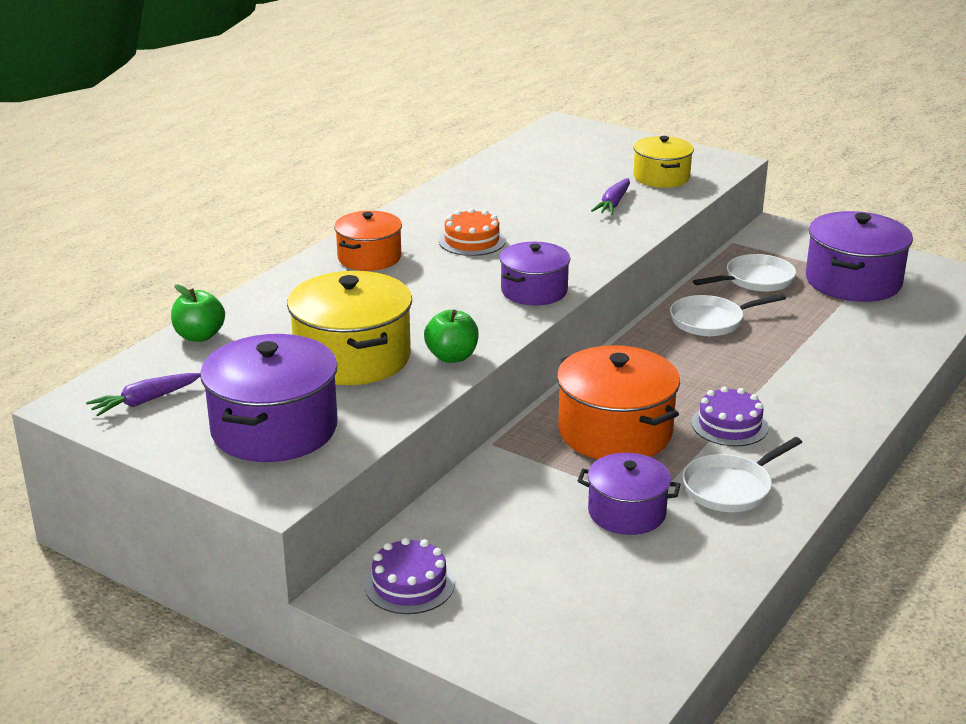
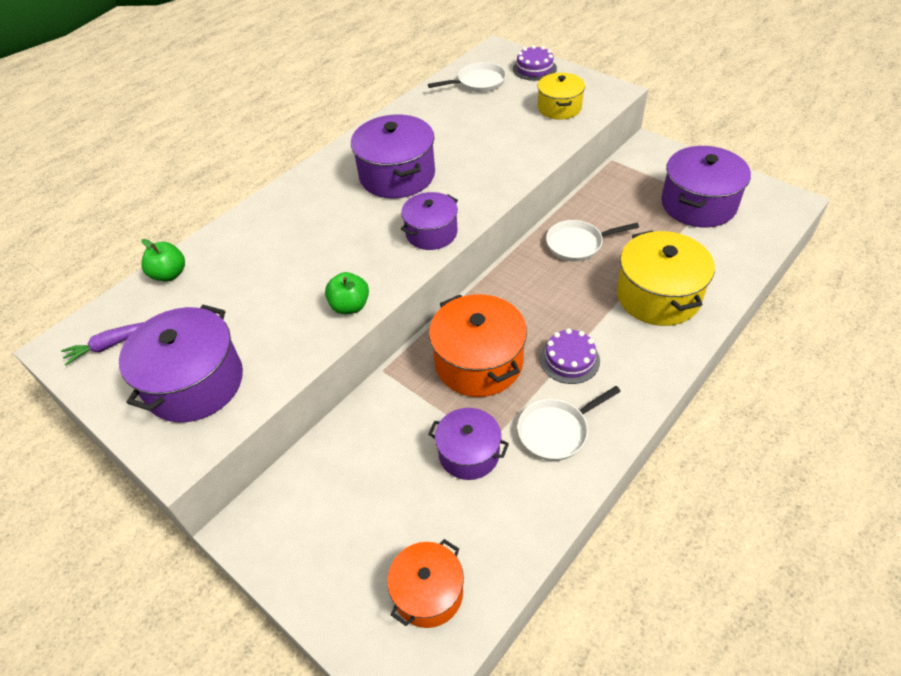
camera: 10 degrees right, 20 degrees up
(353, 357) = (275, 303): yellow pot -> yellow pot (658, 296)
(369, 257) = (316, 192): orange pot -> orange pot (428, 593)
(409, 584) = (286, 522): purple cake -> purple cake (534, 68)
(472, 241) = (397, 175): orange cake -> purple pot
(613, 204) = (515, 136): purple carrot -> none
(755, 280) = (621, 201): white pan -> white pan (478, 83)

